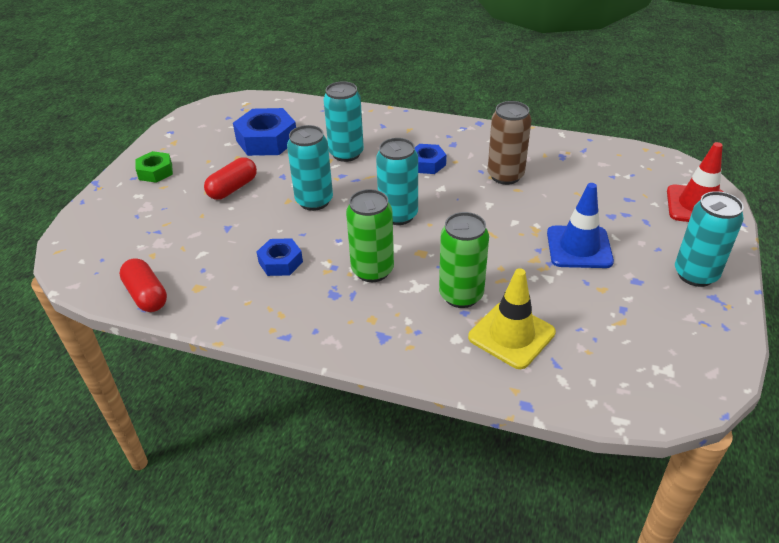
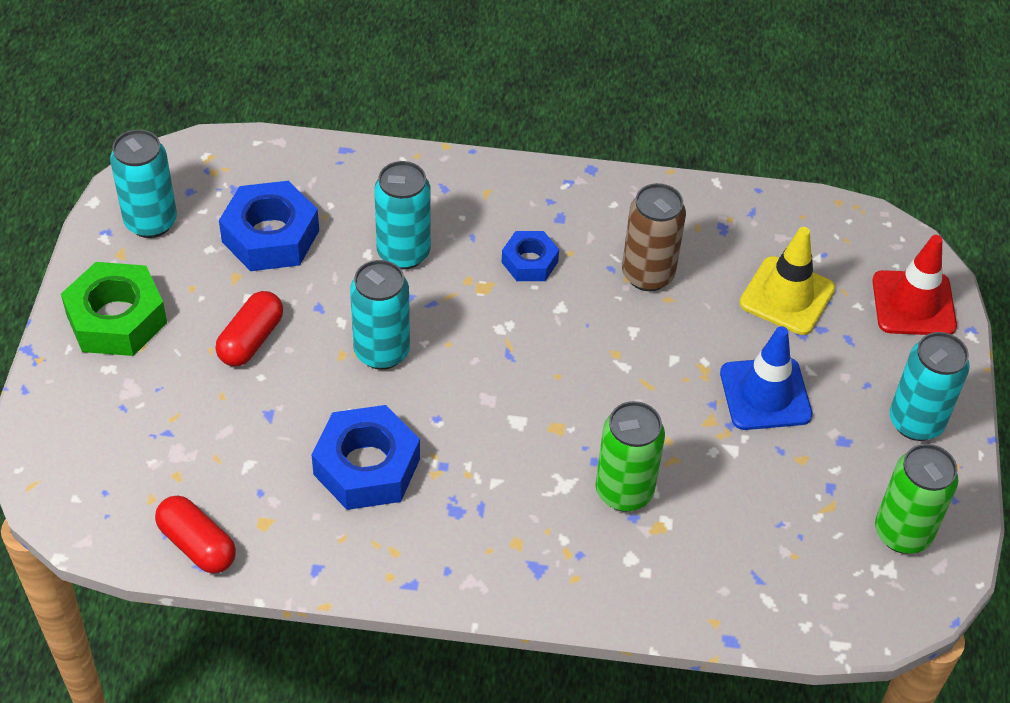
camera: 15 degrees left, 10 degrees up
(155, 172) = (117, 319): green nut -> green nut, size x1.72
(280, 262) = (367, 467): blue nut -> blue nut, size x1.72
(372, 270) = (498, 465): green can -> green can (902, 533)
(398, 215) = (510, 365): turquoise can -> turquoise can (151, 222)
(511, 335) = (698, 544): yellow traffic cone -> yellow traffic cone (787, 296)

